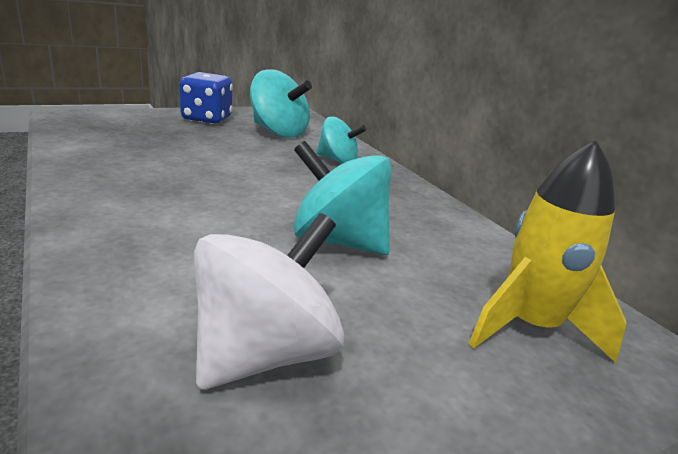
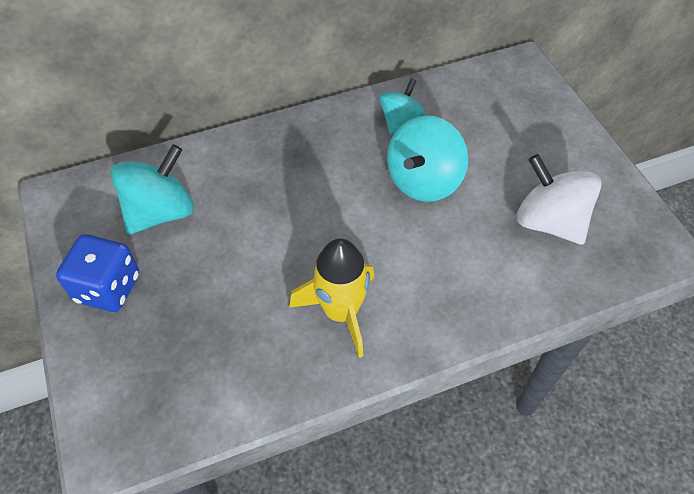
camera: 80 degrees left, 30 degrees up
(337, 160) = (252, 165): turquoise spinning top -> turquoise spinning top (400, 121)
(530, 327) = (504, 107): yellow rocket -> yellow rocket (341, 312)

